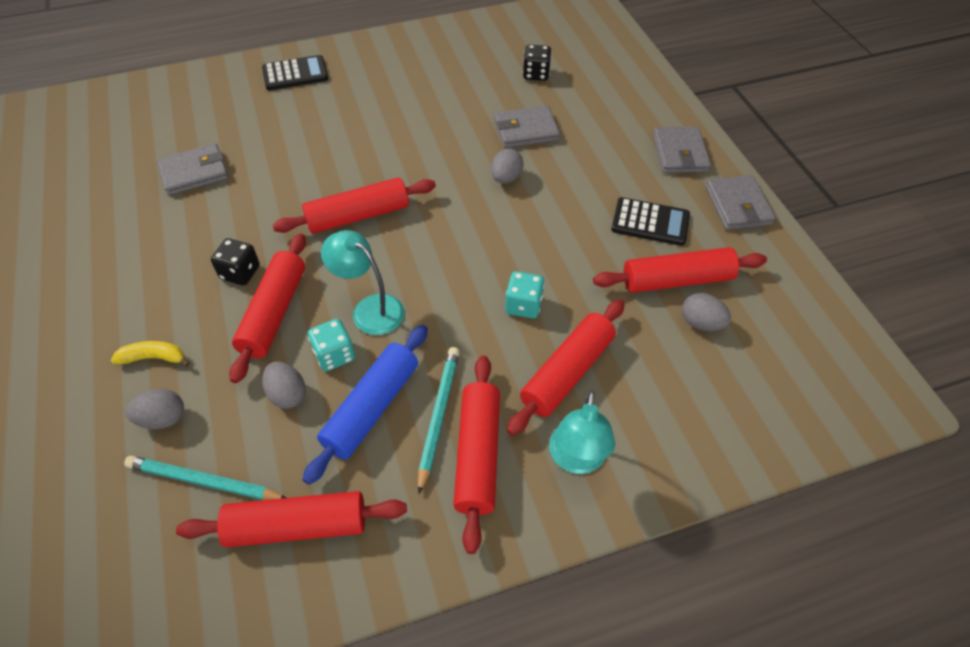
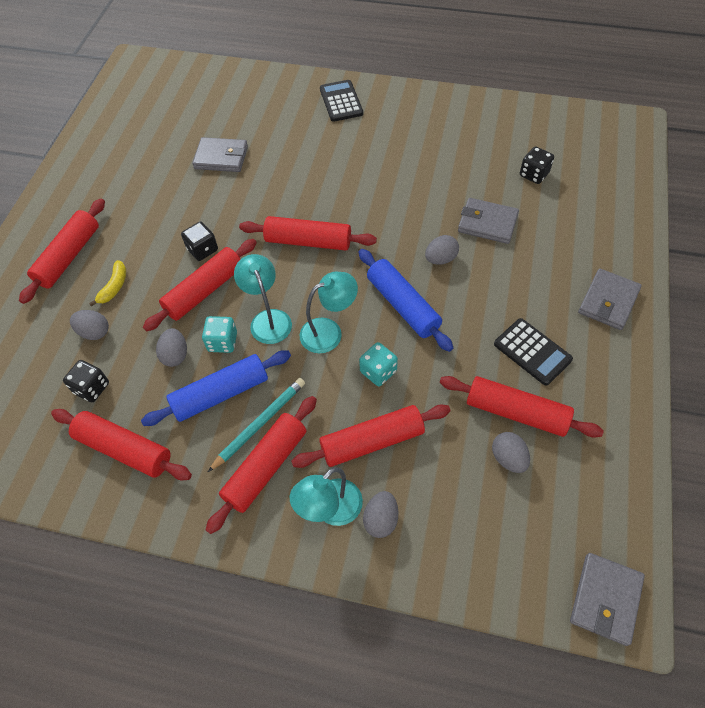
camera: 35 degrees right, 5 degrees up
(65, 352) = (69, 256): none -> red rolling pin
(154, 358) = (114, 287): yellow banana -> yellow banana turned 75 degrees clockwise
(204, 481) = (92, 388): turquoise pencil -> black dice
(295, 74) = (341, 101): black calculator -> black calculator turned 120 degrees counterclockwise
(445, 291) = (329, 331): none -> turquoise lamp
(501, 234) = (403, 305): none -> blue rolling pin
(631, 440) = (381, 519): none -> grey egg
(738, 206) = (624, 373): grey wallet -> grey wallet (605, 599)

